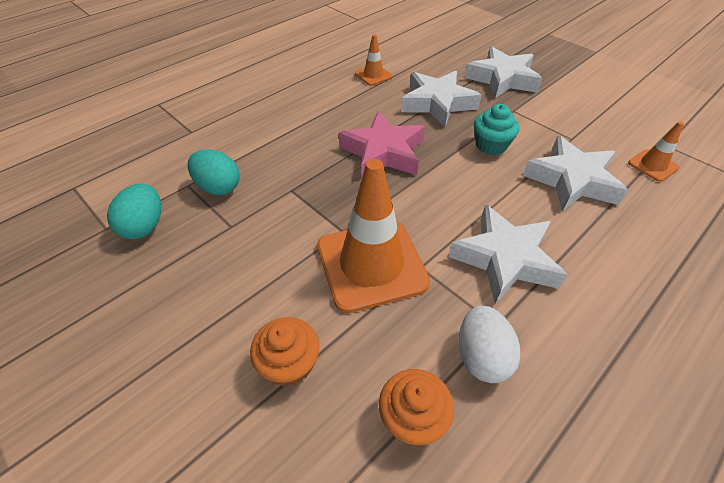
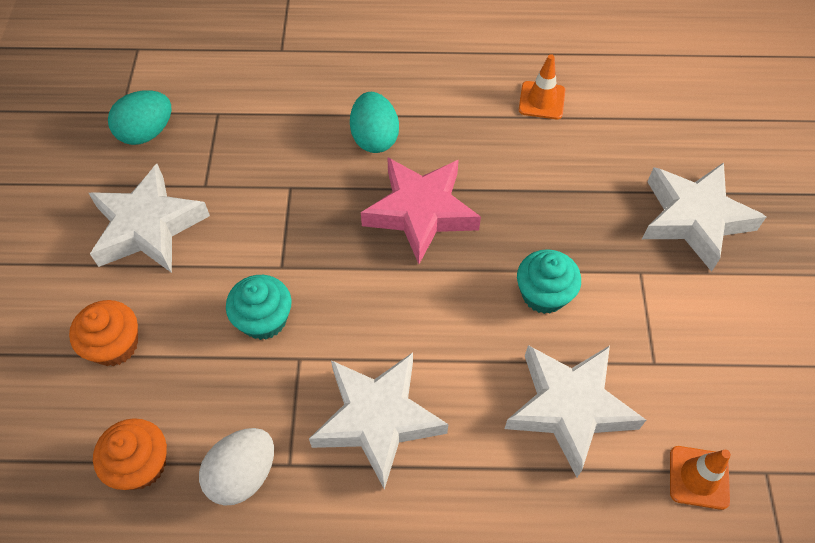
camera: 45 degrees right, 10 degrees up
(218, 187) = (237, 135): turquoise egg -> turquoise egg (374, 138)
(371, 264) = (264, 319): orange traffic cone -> turquoise cupcake
(437, 103) = (562, 194): white star -> white star (148, 227)

